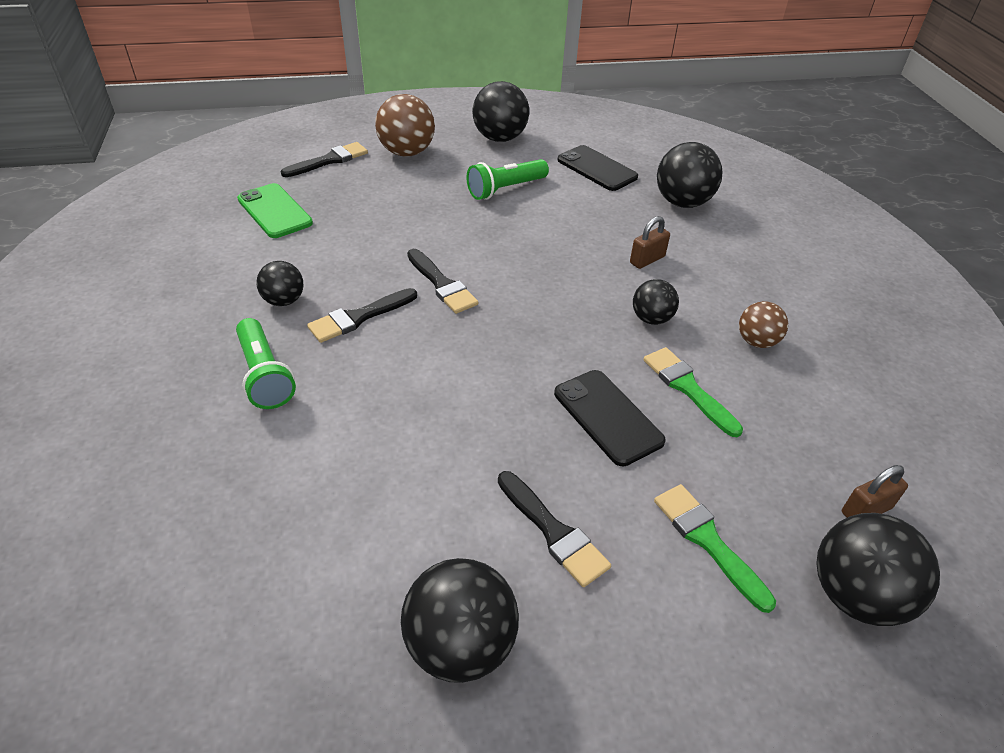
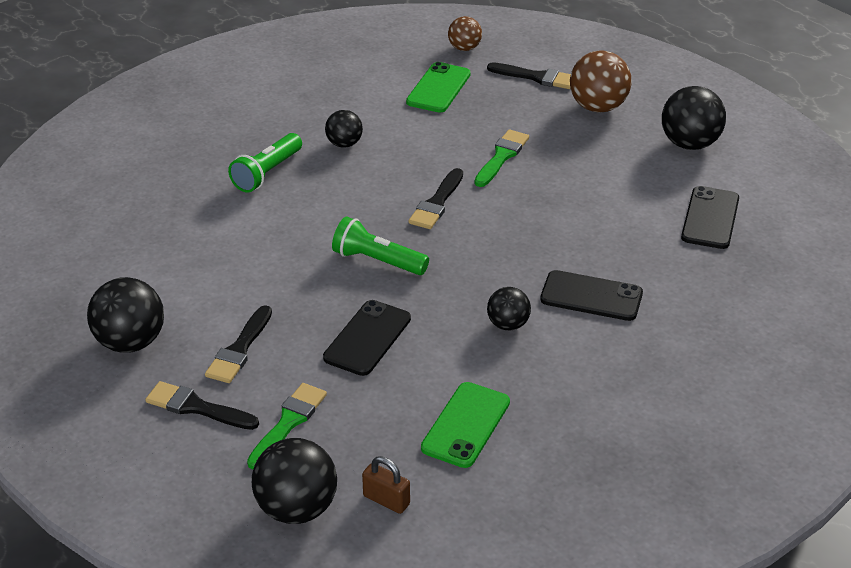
camera: 60 degrees right, 5 degrees down
(359, 317) = (360, 183): black brush -> black brush (196, 407)
(505, 189) = (606, 181): green flashlight -> green flashlight (377, 261)
(647, 260) = (591, 296): brown padlock -> black phone
(682, 203) = (715, 289): black ball -> none
(687, 388) = (439, 370): green brush -> green brush (502, 156)
(756, 341) = (539, 393): brown ball -> brown ball (464, 48)
(777, 405) = (465, 425): none -> green phone

